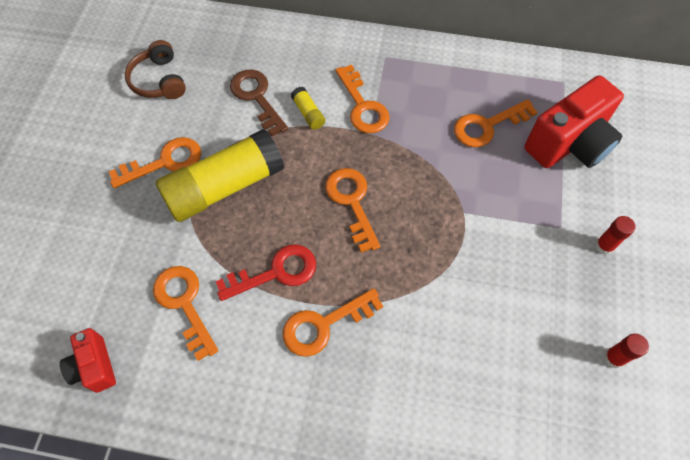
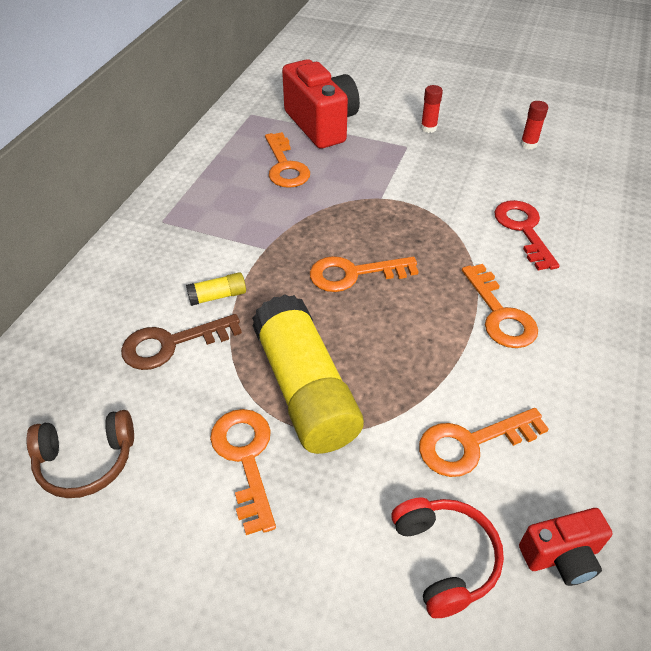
camera: 80 degrees left, 15 degrees down
(94, 289) = (445, 558): none -> red headphones
(276, 272) = (434, 348): red key -> red key (523, 229)
(362, 106) = (226, 248): orange key -> none

